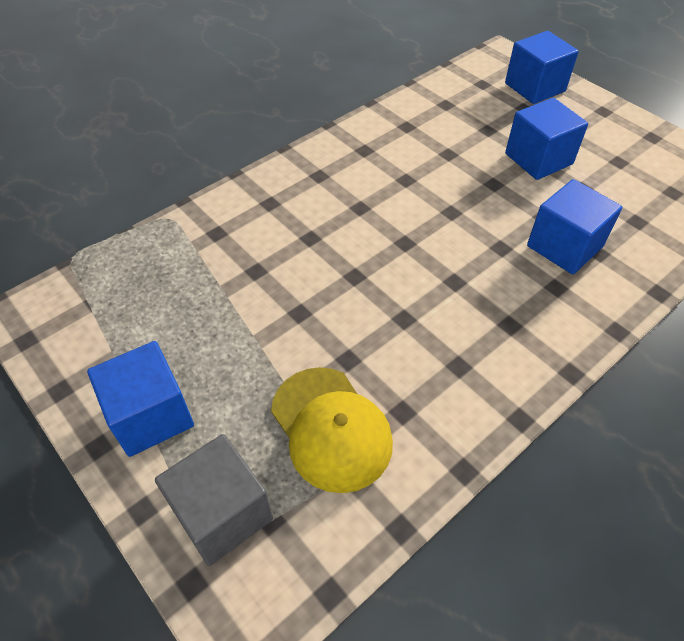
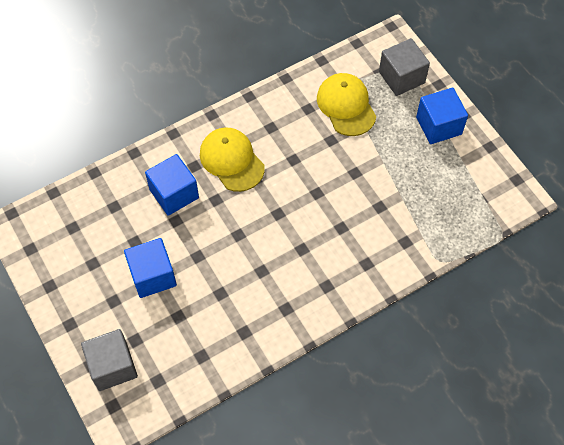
camera: 170 degrees left, 10 degrees up
(502, 302) = (231, 160): none -> yellow cap
(534, 87) = (113, 366): blue cube -> grey cube

